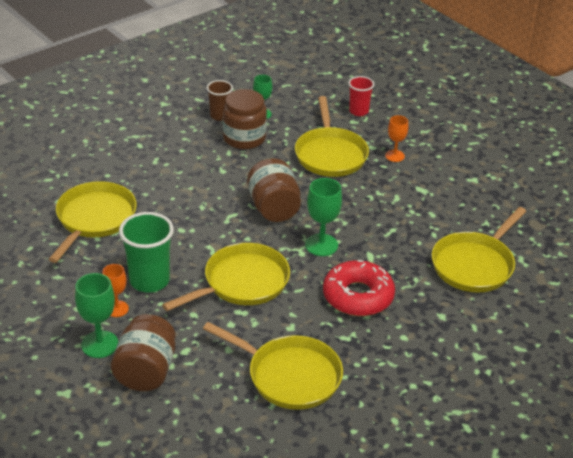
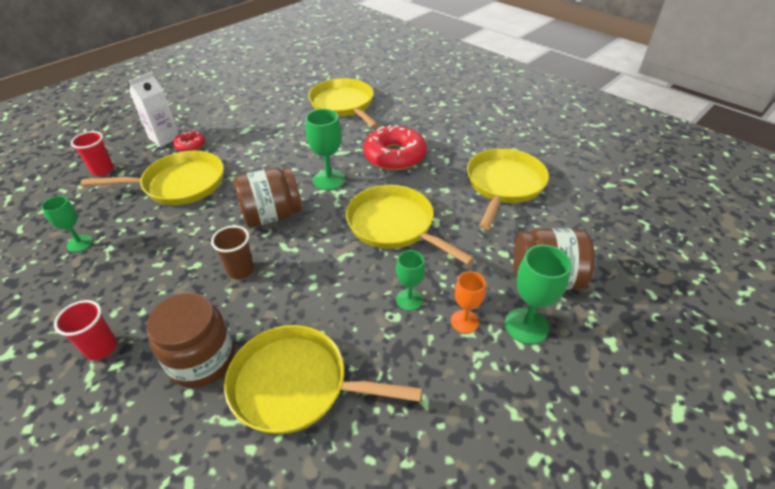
camera: 95 degrees left, 5 degrees up
(149, 281) = (409, 299): green cup -> green goblet
(155, 137) = (101, 348): none -> red cup
(220, 116) = (68, 283): brown cup -> brown cup (240, 270)
(244, 138) = (130, 253): brown jar -> brown jar (202, 360)
(395, 156) = (190, 145): orange goblet -> red donut
(409, 139) = (164, 138): none -> white carton
(474, 265) = (343, 105): yellow pan -> yellow pan turned 150 degrees counterclockwise

